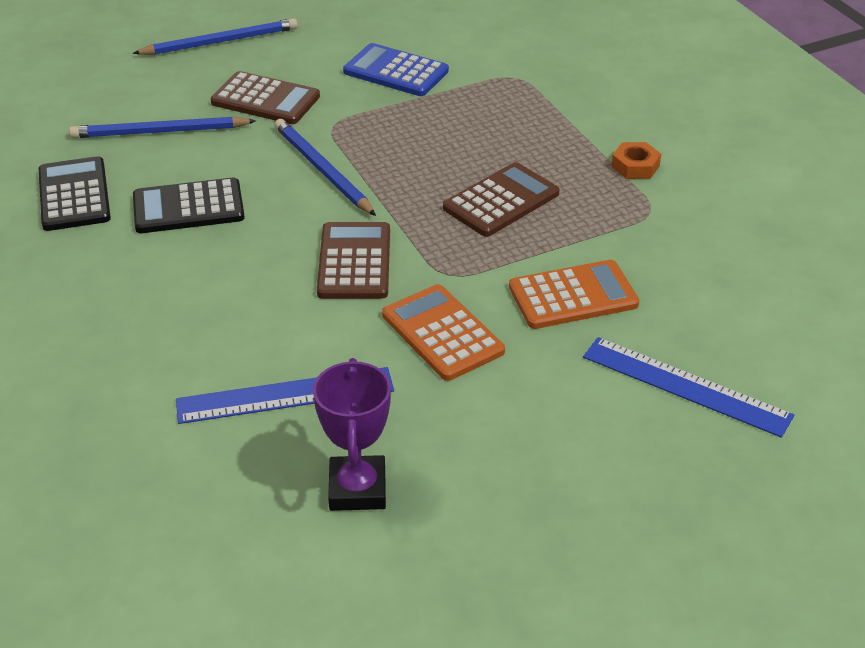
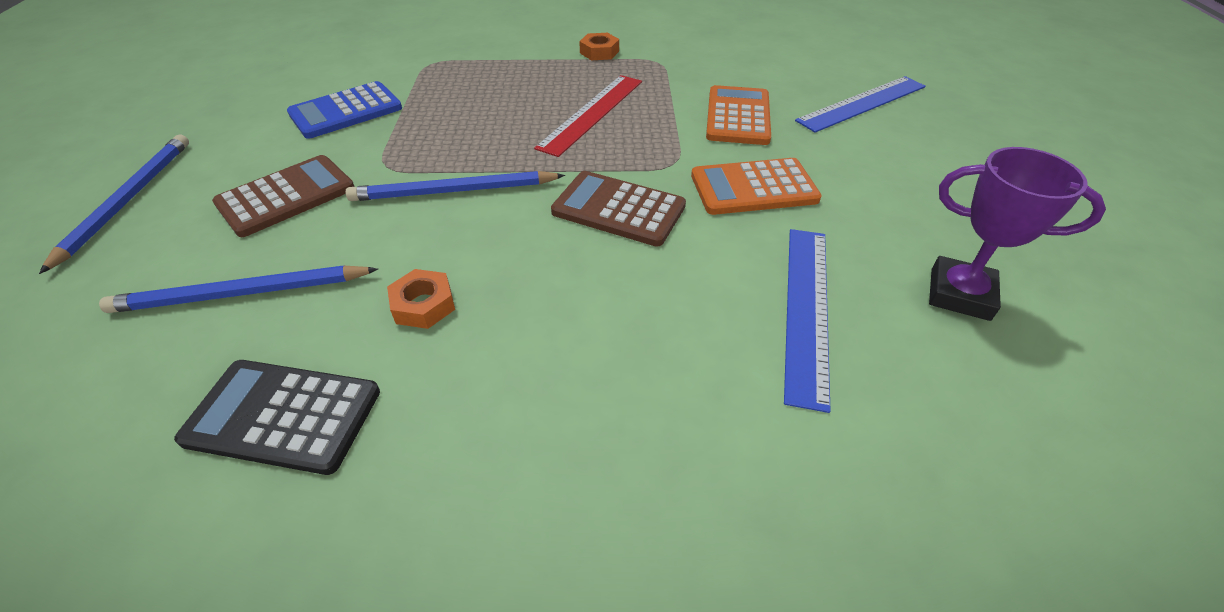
camera: 65 degrees left, 5 degrees up
(159, 132) = (241, 294): blue pencil -> blue pencil turned 60 degrees clockwise
(188, 207) = (423, 305): black calculator -> orange nut
(501, 201) = (592, 113): brown calculator -> red ruler

